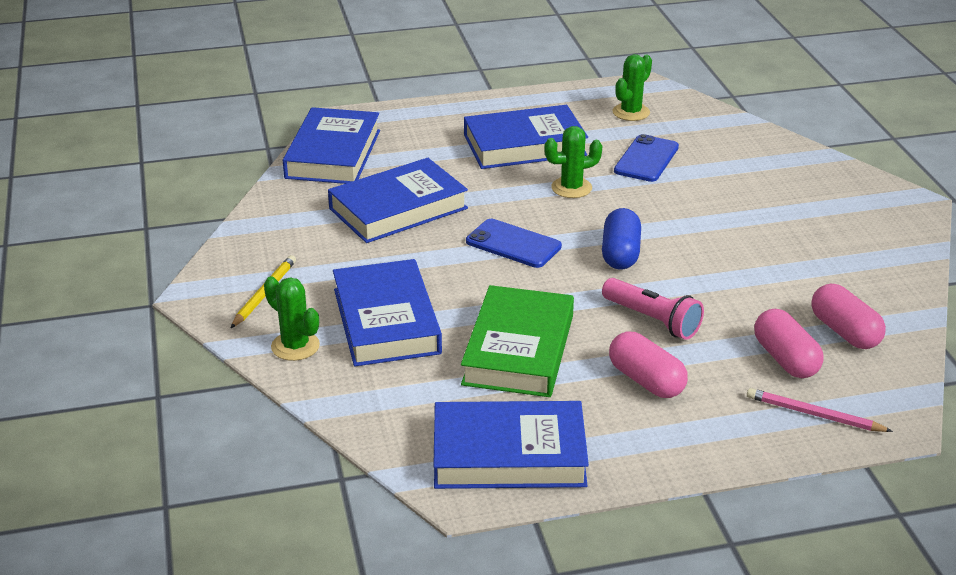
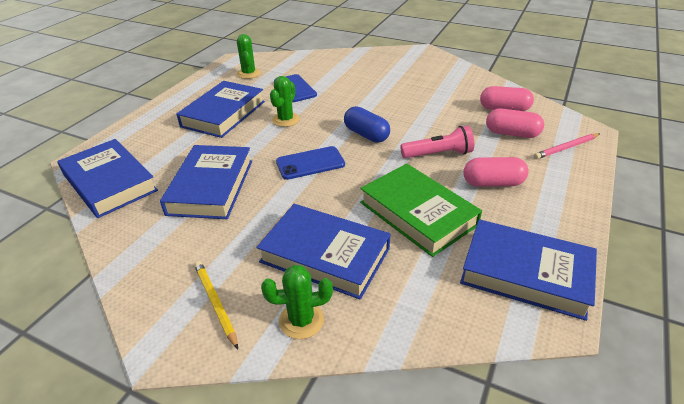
camera: 50 degrees left, 5 degrees up
(509, 454) = (525, 273): blue book -> blue book turned 75 degrees clockwise

